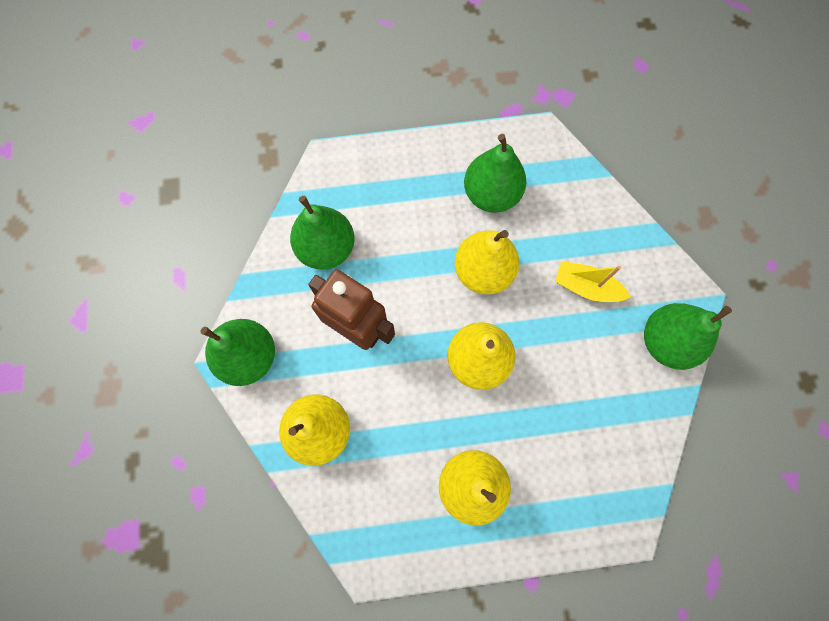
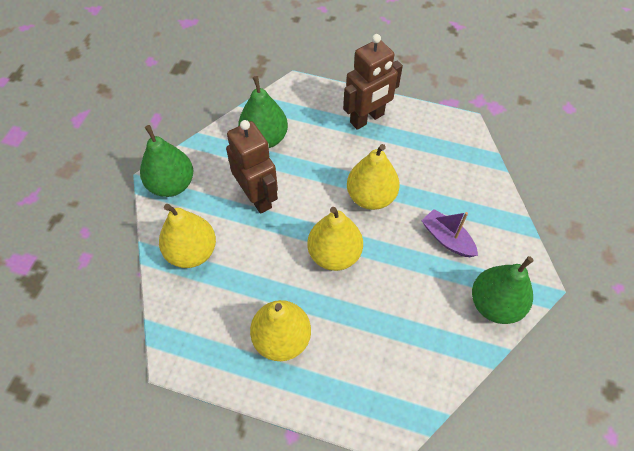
camera: 25 degrees right, 15 degrees down
(431, 171) = (367, 119): none -> brown robot
(491, 194) = (404, 149): green pear -> none
(586, 287) = (447, 239): yellow boat -> purple boat

